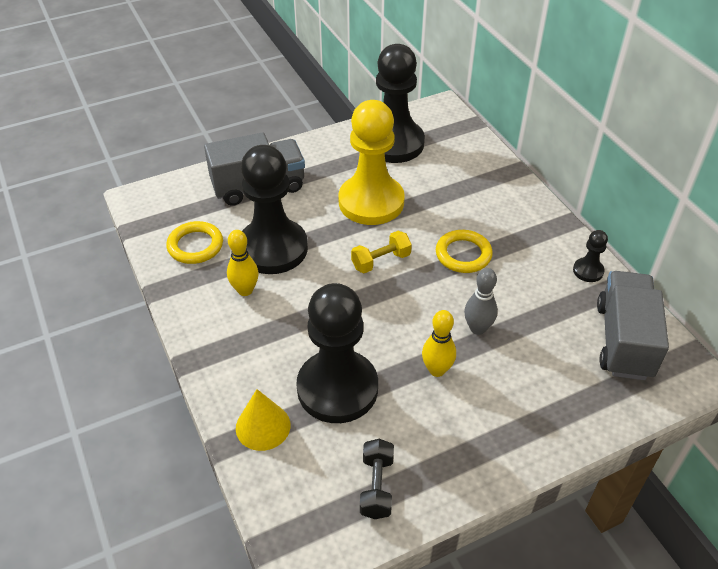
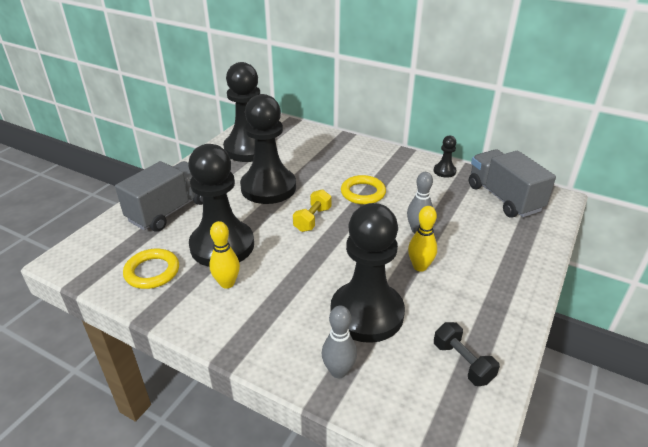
camera: 35 degrees left, 10 degrees down
(263, 426) = (338, 371): yellow cone -> grey bowling pin
(371, 202) = (268, 188): yellow pawn -> black pawn

